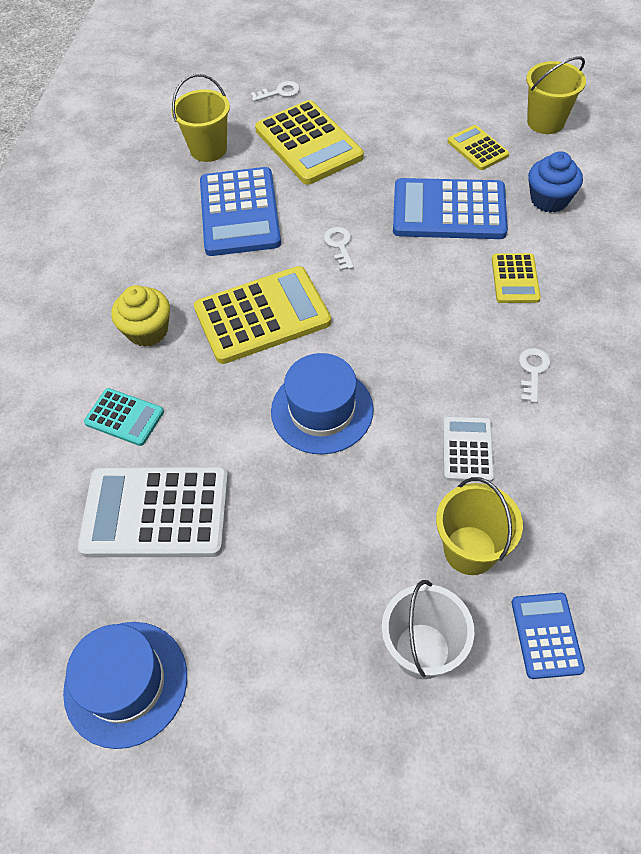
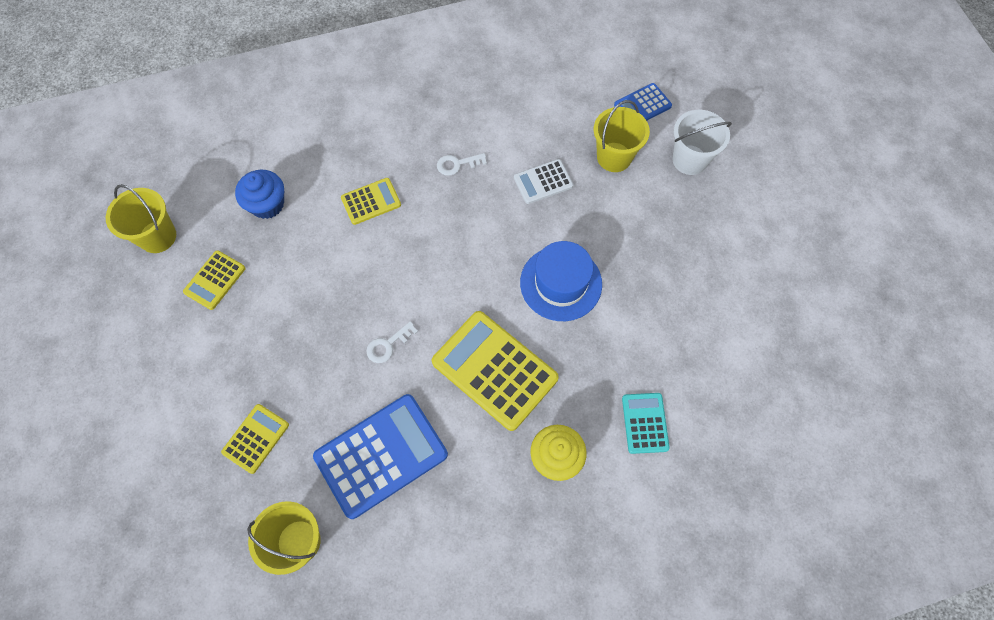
camera: 120 degrees left, 10 degrees up
(126, 683) = (812, 304): blue hat -> none
(156, 513) = (702, 352): white calculator -> none
(280, 92) = (175, 513): white key -> none
(308, 143) = (256, 438): yellow calculator -> yellow calculator, size x0.53
(449, 210) = (309, 274): blue calculator -> none

